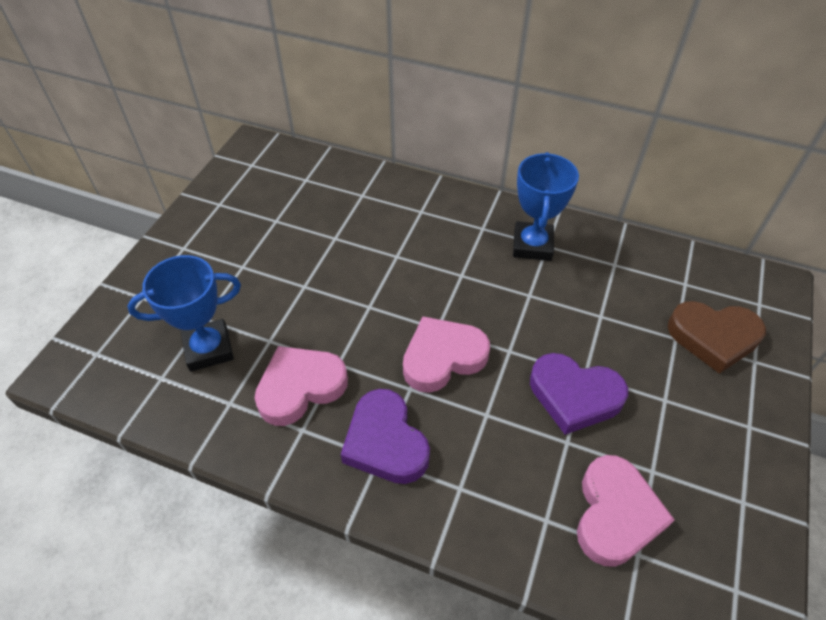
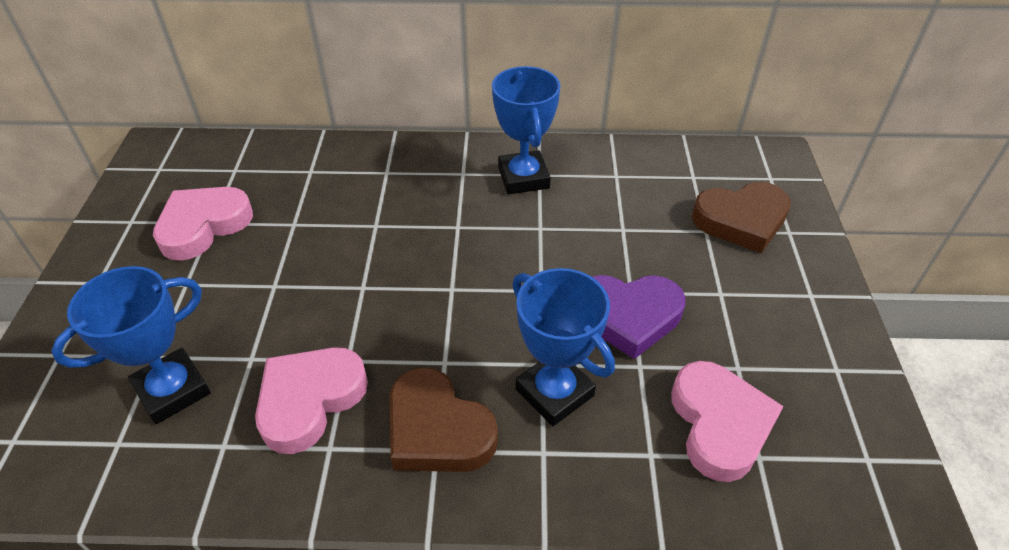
camera: 20 degrees left, 5 degrees down
(385, 442) = (437, 430): purple heart -> brown heart
(442, 357) = (469, 318): pink heart -> pink heart (203, 226)
(487, 441) = (554, 392): none -> blue trophy

